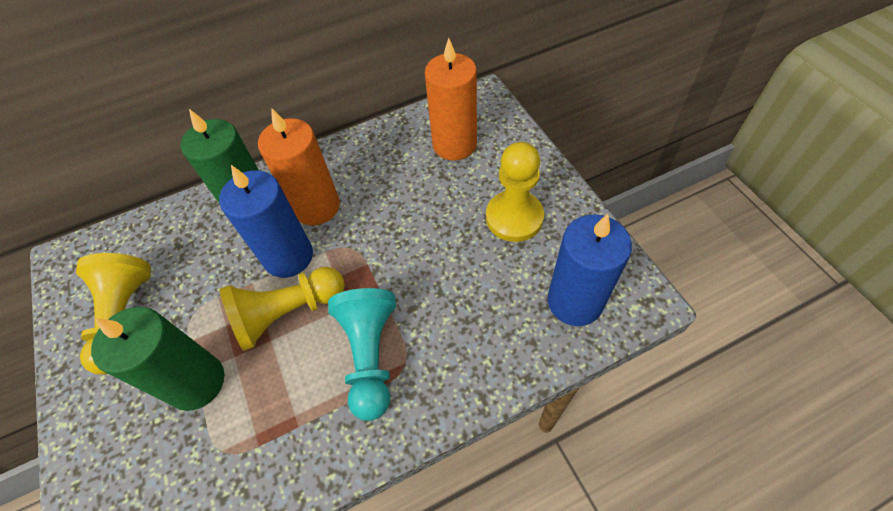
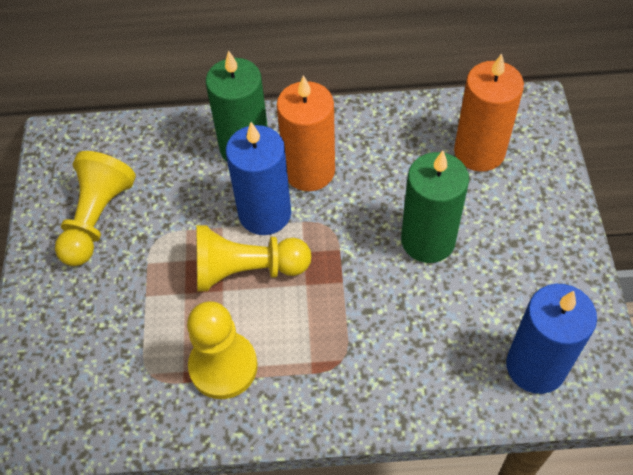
camera: 20 degrees right, 0 degrees up
(196, 382) = (145, 304): green candle -> green candle (428, 240)
(370, 356) = (310, 341): turquoise pawn -> none
(514, 217) = (510, 256): yellow pawn -> yellow pawn (223, 366)

